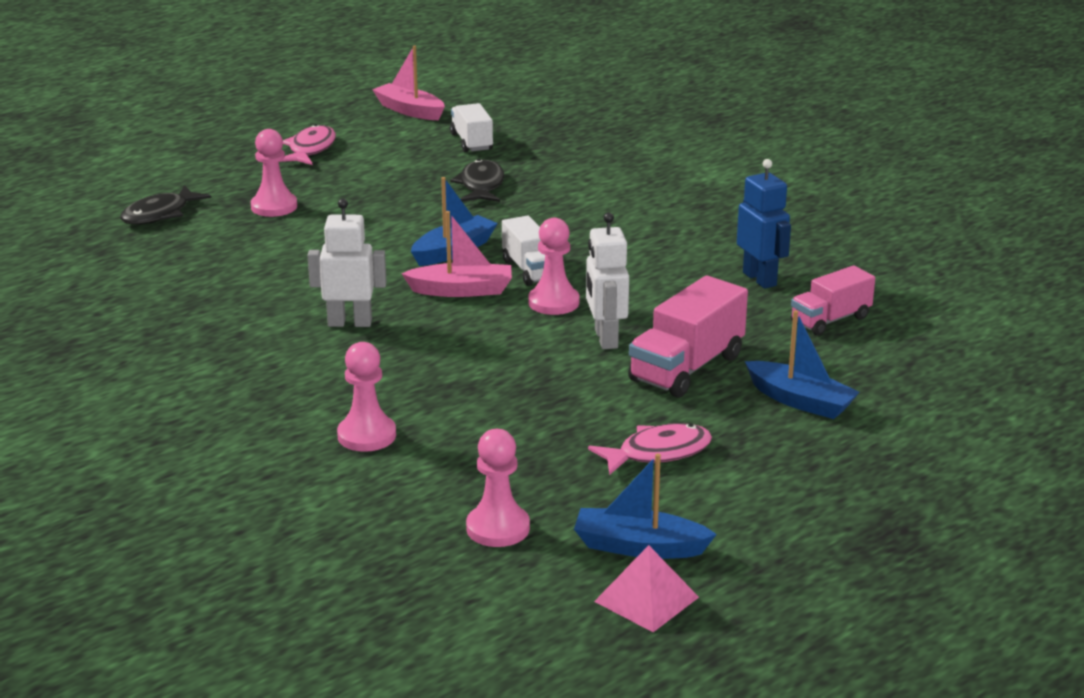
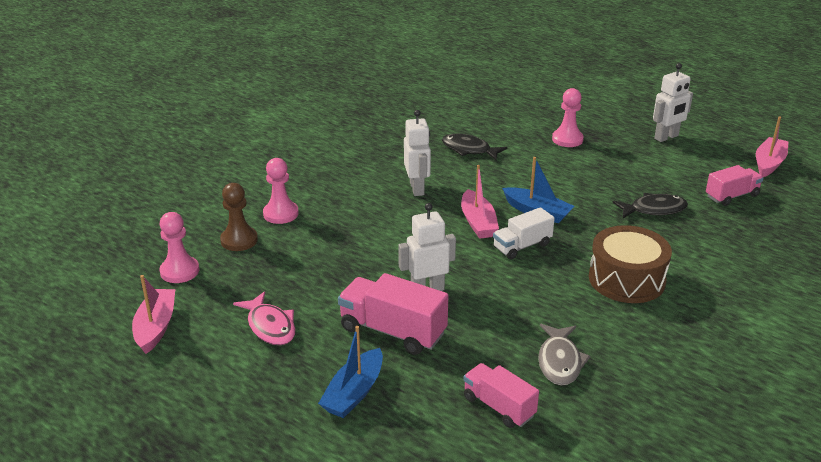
camera: 80 degrees right, 5 degrees up
(160, 214) = (534, 107): black fish -> black fish (469, 150)
(310, 149) = (666, 137): pink fish -> white robot
(429, 474) = (239, 240): none -> brown pawn
(471, 142) = (731, 196): white truck -> pink truck
(553, 302) = (475, 262): pink pawn -> none
(620, 223) = (626, 279): none -> brown drum
(639, 547) = (156, 327): blue boat -> pink boat
(646, 599) = (98, 334): pink pyramid -> none
(760, 279) = (559, 361): blue robot -> grey fish

